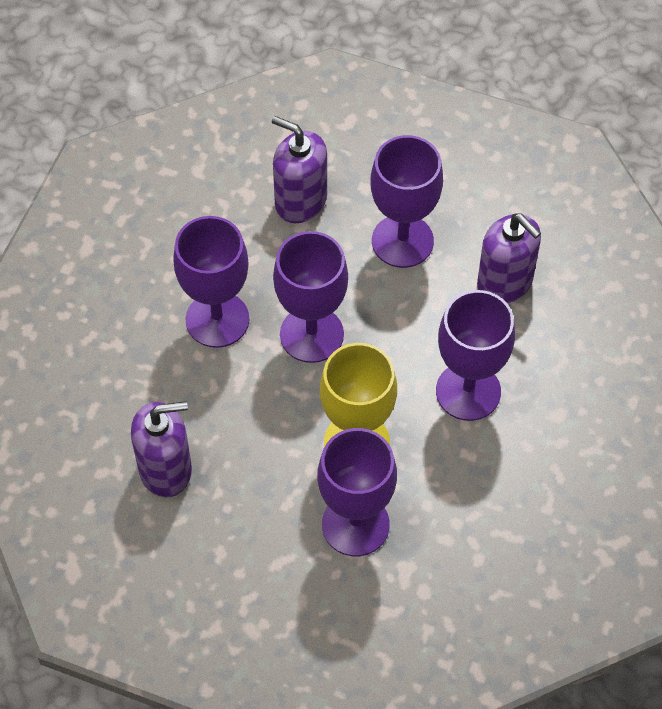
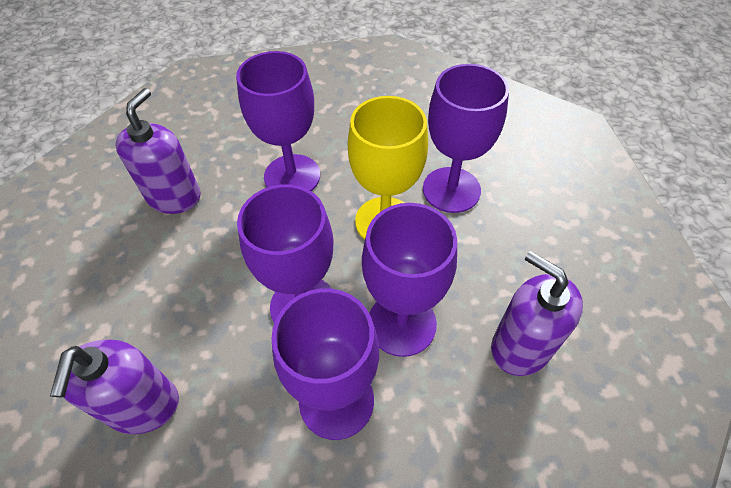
camera: 120 degrees left, 5 degrees down
(402, 241) = (160, 286): purple goblet -> purple goblet (401, 324)

